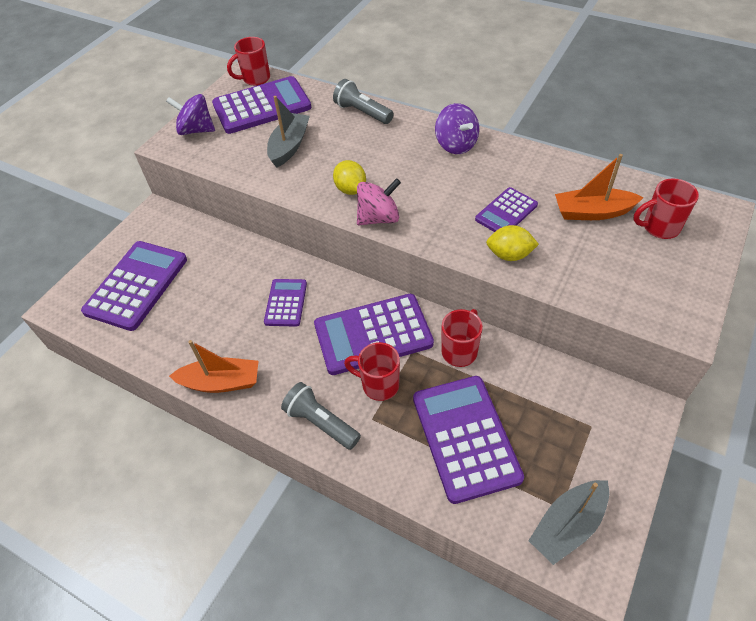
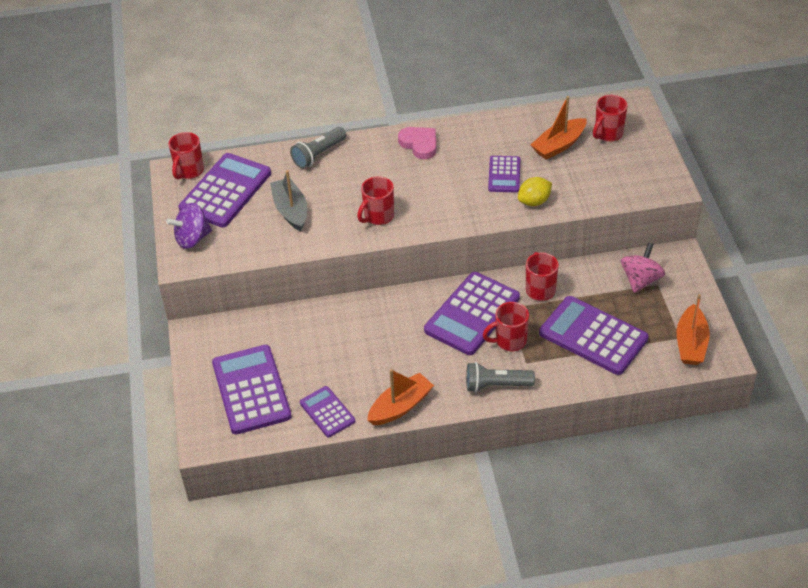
camera: 40 degrees left, 5 degrees down
(286, 303) = (386, 331): purple calculator -> purple calculator (327, 412)
(350, 189) = (378, 216): yellow lemon -> red mug
(362, 112) = (318, 155): grey flashlight -> grey flashlight turned 45 degrees counterclockwise
(379, 218) = (422, 225): pink spinning top -> pink spinning top (640, 280)
(456, 145) = (419, 144): purple spinning top -> pink heart
(567, 525) = (691, 343): grey boat -> orange boat

